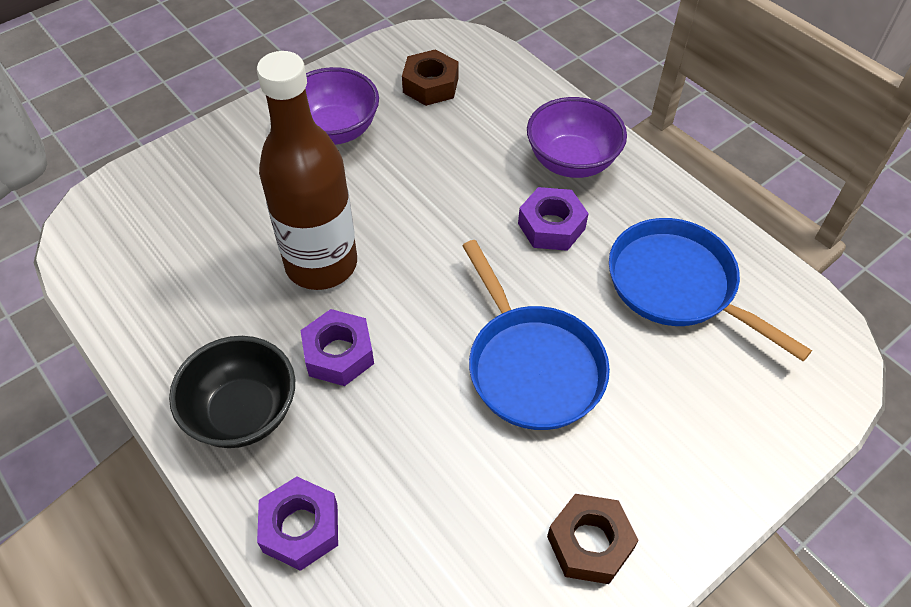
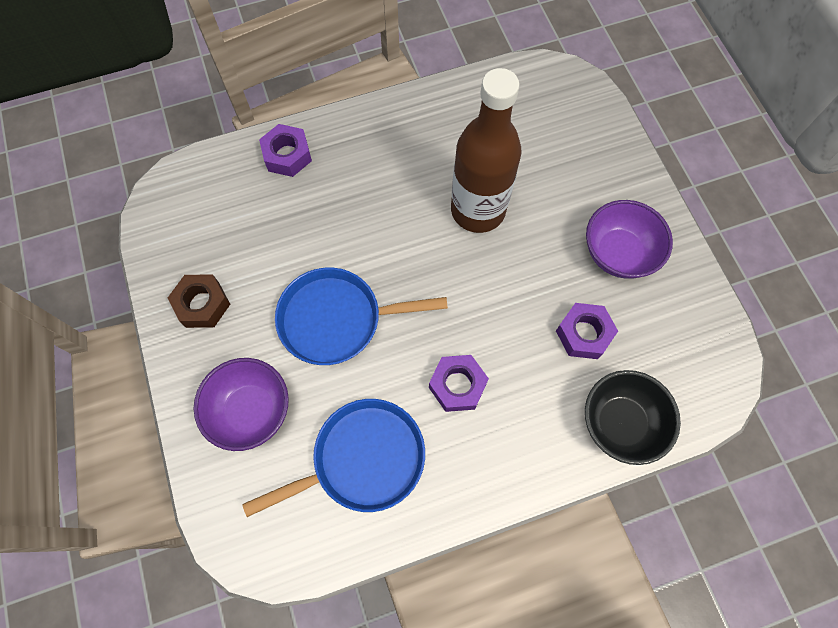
camera: 110 degrees right, 15 degrees up
(243, 412) = (375, 141): black bowl -> black bowl (620, 423)
(339, 354) = (397, 203): purple nut -> purple nut (584, 334)
(430, 85) = (657, 347): brown nut -> none
(571, 161) = (525, 434): purple bowl -> purple bowl (251, 411)

